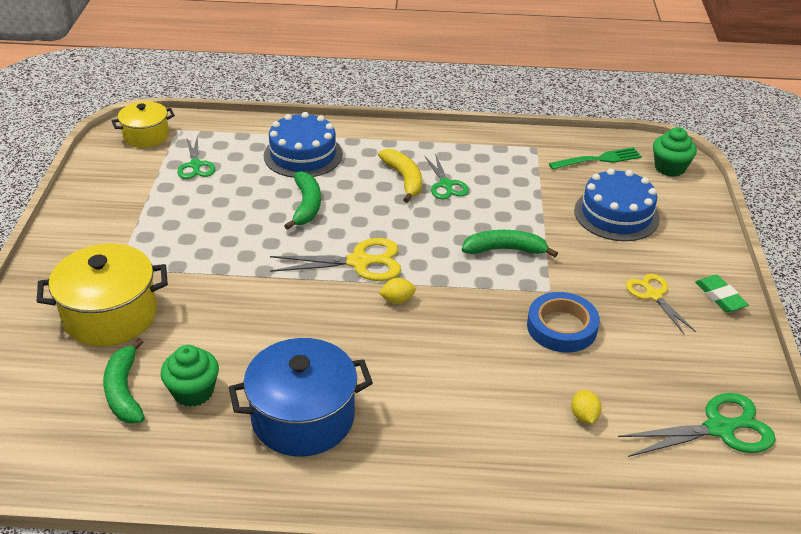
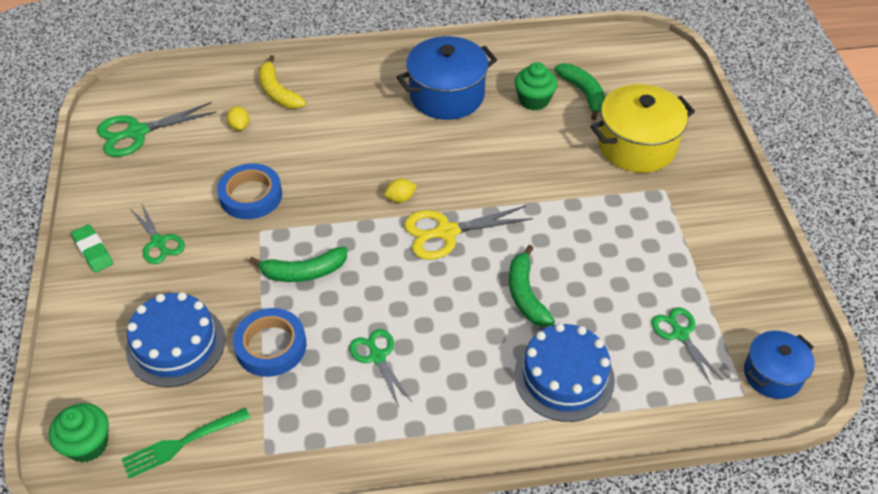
camera: 170 degrees right, 10 degrees up
(146, 136) = (772, 374): yellow pot -> blue pot
(404, 179) = (428, 357): yellow banana -> yellow banana (278, 92)
(534, 203) = (271, 346): none -> blue tape
(653, 295) = (159, 242): yellow scissors -> green scissors

